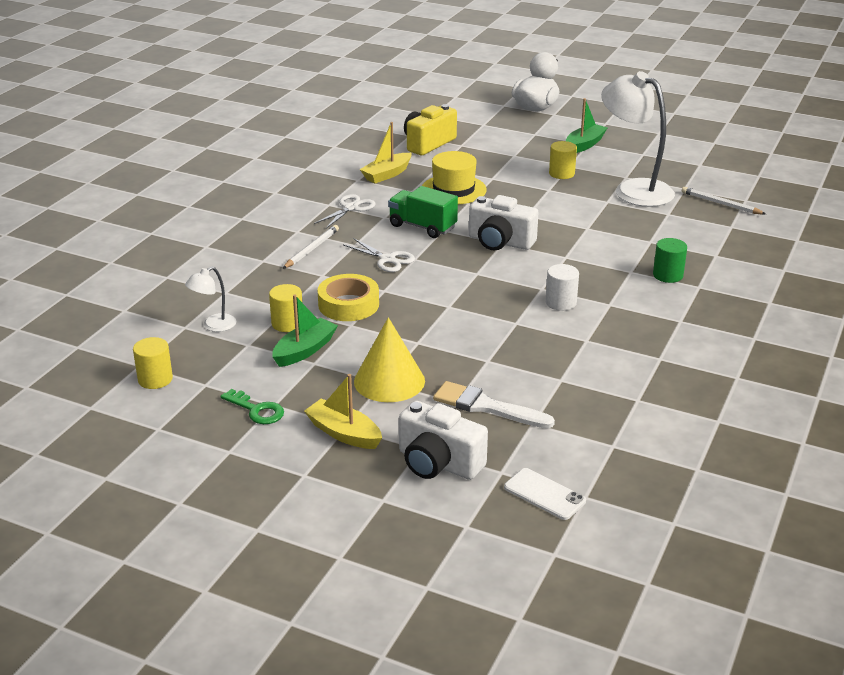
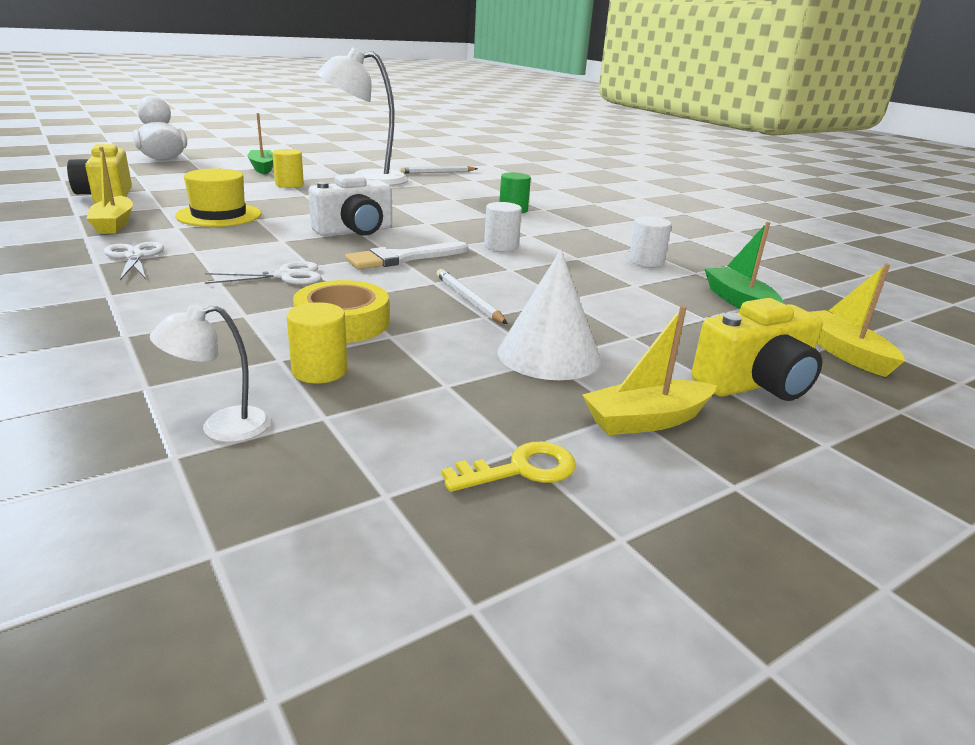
camera: 60 degrees left, 5 degrees down
(155, 379) = (293, 549): yellow cylinder -> none
(213, 326) = (221, 427): white lamp -> white lamp turned 75 degrees clockwise
(256, 410) = (520, 469): green key -> yellow key
(305, 350) = (406, 381): green boat -> green boat (739, 301)
(311, 249) = (171, 301): white pencil -> white pencil (469, 300)
(389, 381) = (549, 355): yellow cone -> white cone
(422, 227) = (256, 244): green truck -> none
(438, 463) = (755, 384): white camera -> yellow camera
(486, 406) = (655, 326): white brush -> white brush (403, 258)
(544, 494) = (843, 352): white phone -> yellow boat
(627, 371) = (646, 261): none -> white cylinder

